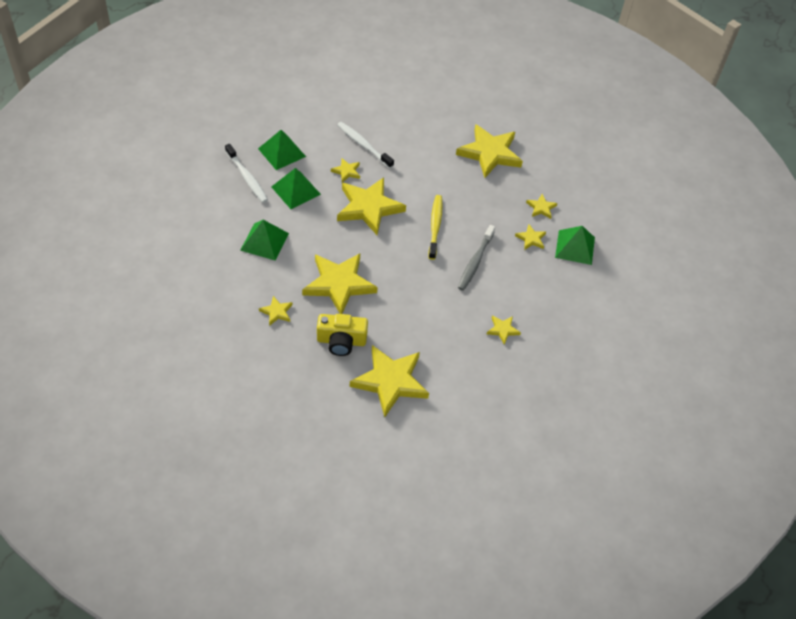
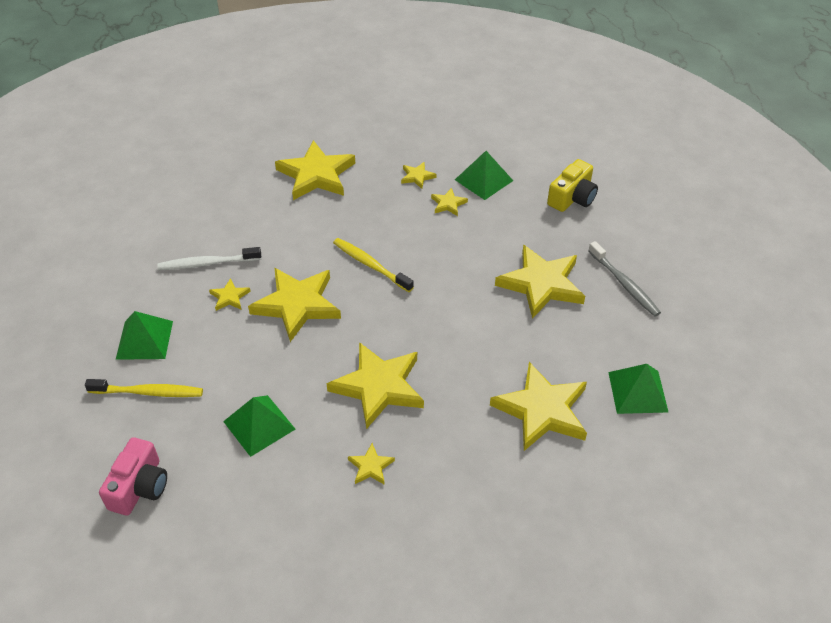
camera: 50 degrees left, 5 degrees down
(183, 213) = (140, 487): none -> pink camera
(247, 177) = (148, 392): white toothbrush -> yellow toothbrush
(296, 190) = (212, 356): green pyramid -> green pyramid (637, 391)
(341, 341) = (457, 426): yellow camera -> yellow camera (572, 198)
(475, 262) = (442, 259): grey toothbrush -> grey toothbrush (624, 284)
(502, 330) = (541, 284): yellow star -> yellow star, size x2.22

